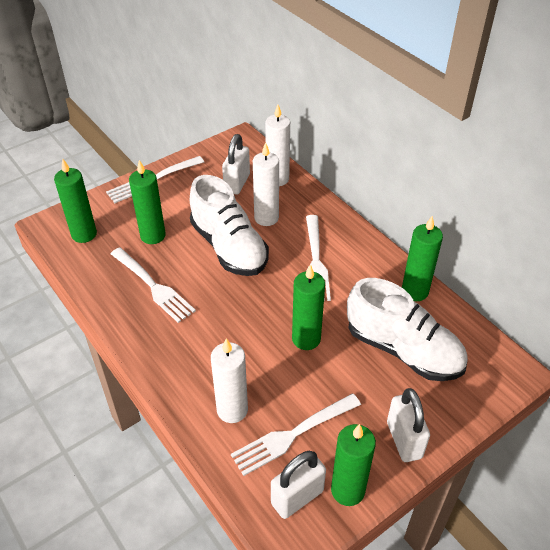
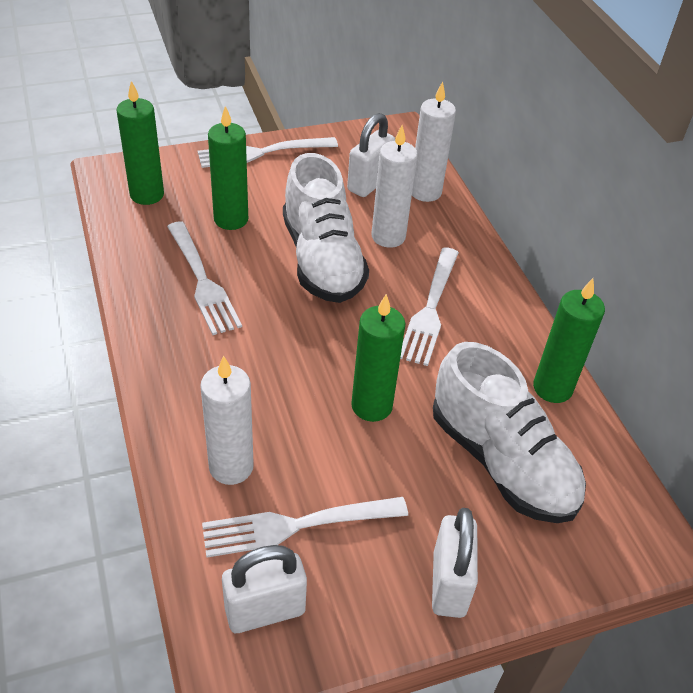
camera: 15 degrees right, 0 degrees up
(347, 490) = (338, 625): green candle -> none

